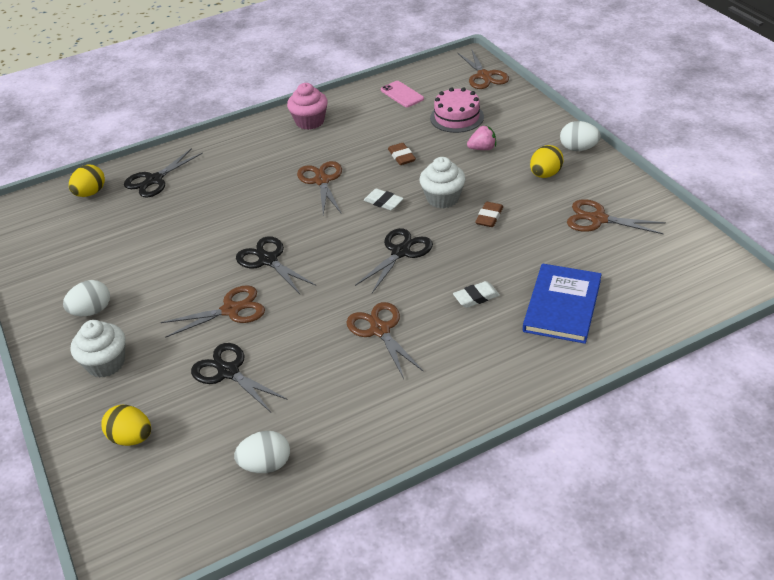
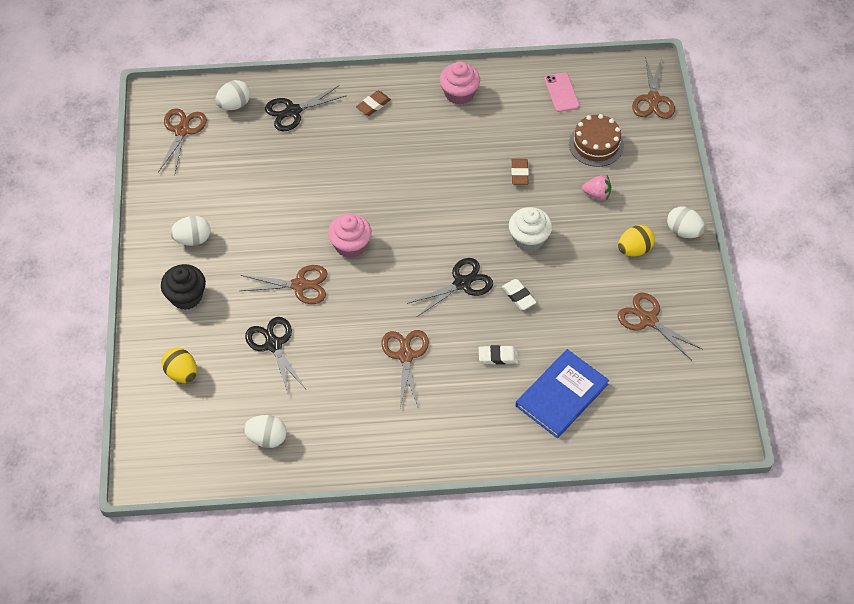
camera: 20 degrees right, 15 degrees up
(90, 193) = (234, 104): yellow egg -> white egg
(106, 363) = (186, 296): white cupcake -> black cupcake
(268, 260) = (350, 245): black scissors -> pink cupcake
(322, 181) = (435, 173): brown scissors -> brown scissors (182, 131)
(383, 202) = (476, 221): white eraser -> white eraser (518, 296)
(457, 117) = (596, 144): pink cake -> brown cake
(489, 217) = (556, 277): brown eraser -> brown eraser (373, 105)

